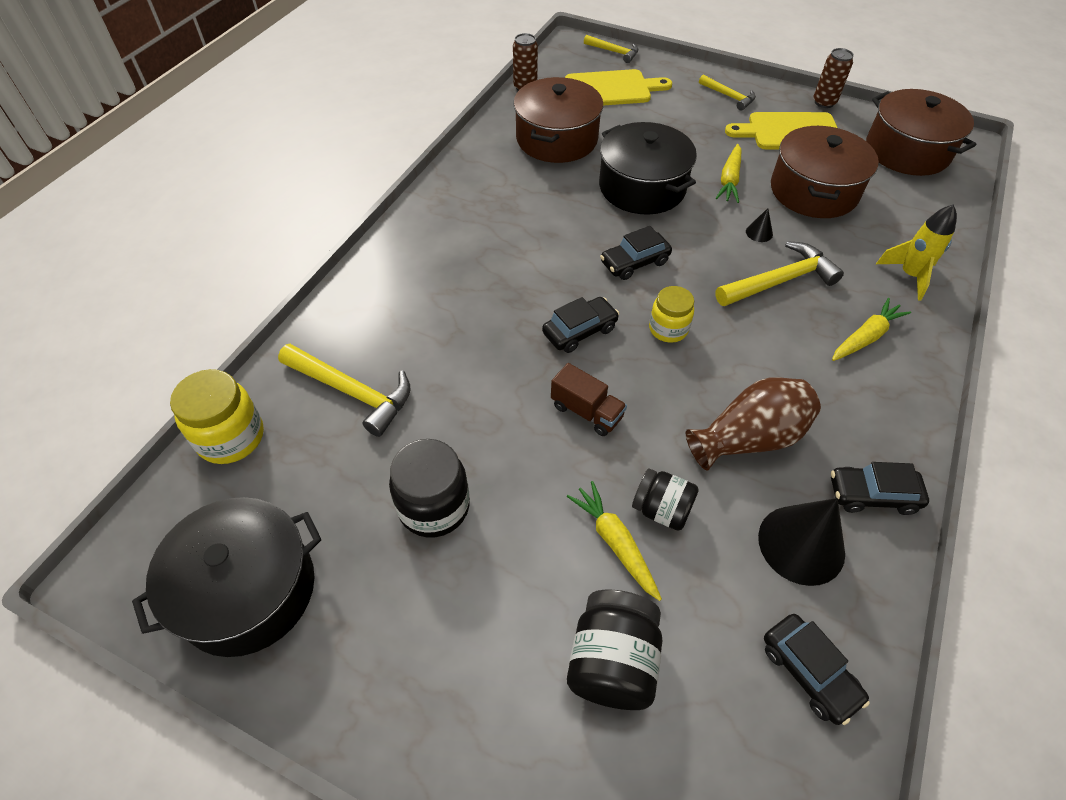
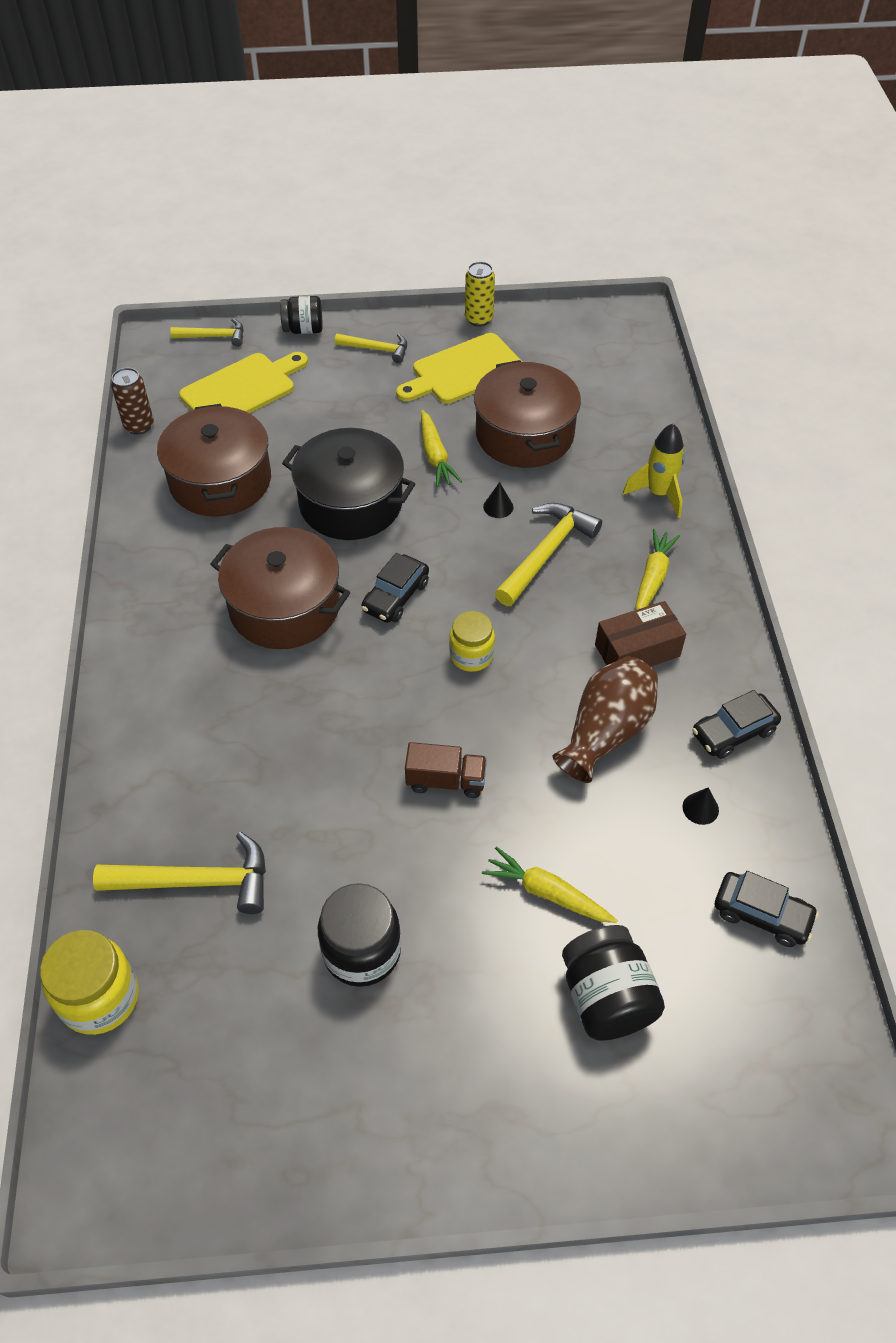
camera: 30 degrees left, 0 degrees up
(248, 590) = (236, 1130): black pot -> none
(580, 331) = (387, 699): black car -> none
(661, 509) = (569, 840): black jar -> black jar (303, 329)
(801, 544) = (700, 808): black cone -> black cone, size x0.44
(817, 387) = (637, 650): none -> brown box
(824, 102) = (479, 319): brown can -> yellow can
(907, 151) = (588, 349): brown pot -> brown pot (285, 607)

